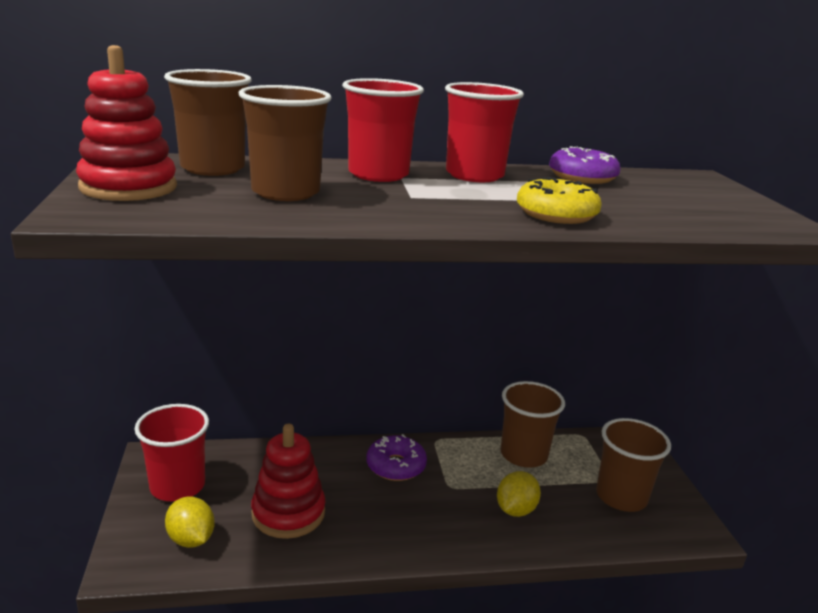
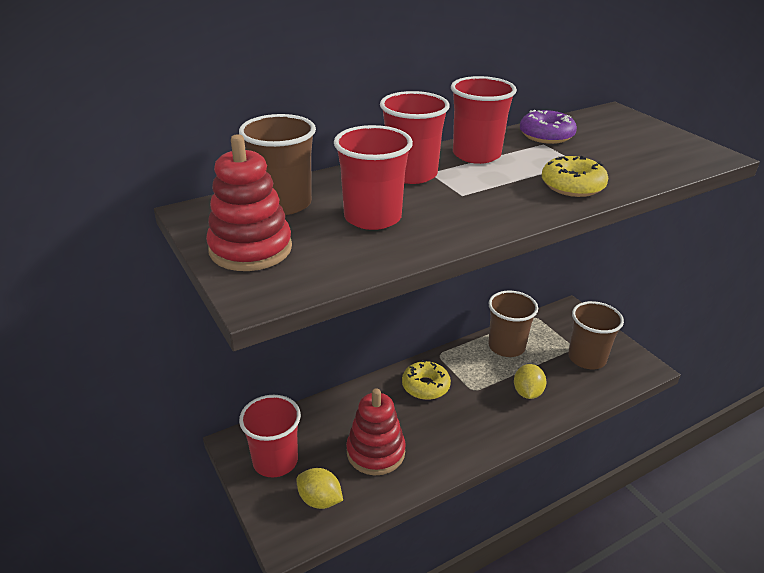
camera: 20 degrees left, 10 degrees up
(285, 192) = (372, 217): brown cup -> red cup
(396, 466) = (425, 386): purple donut -> yellow donut

